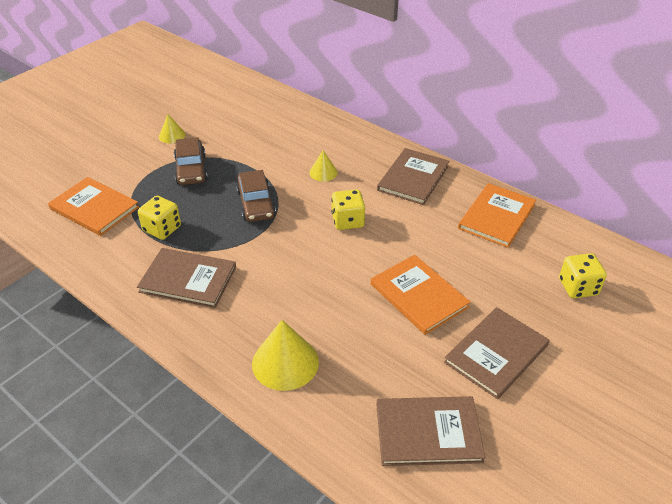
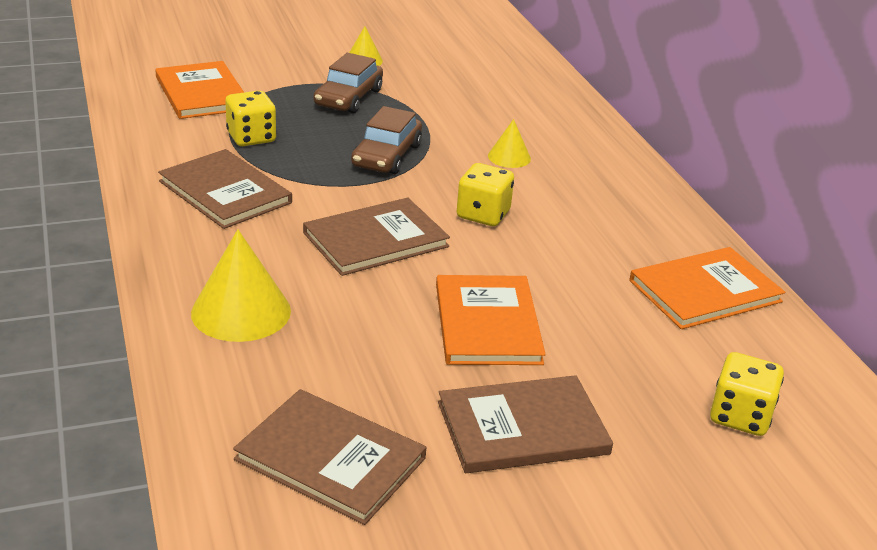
camera: 30 degrees right, 10 degrees down
(413, 178) = (628, 206): brown book -> brown book (376, 240)

